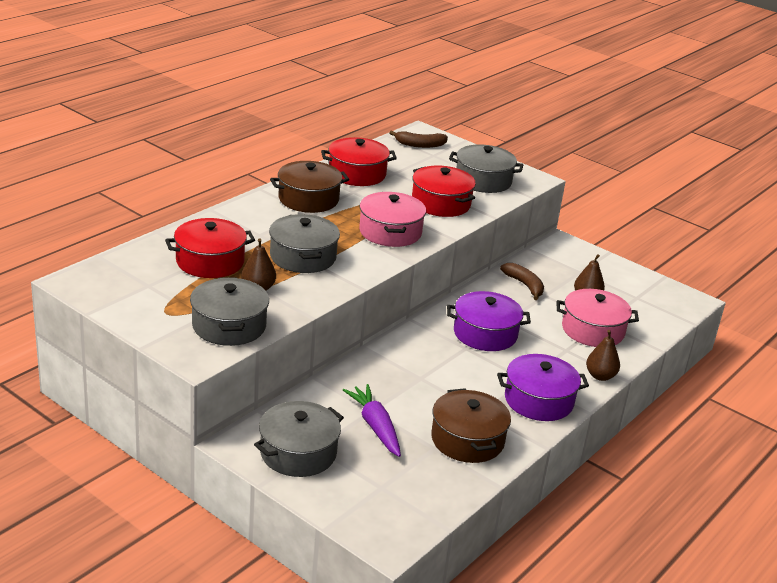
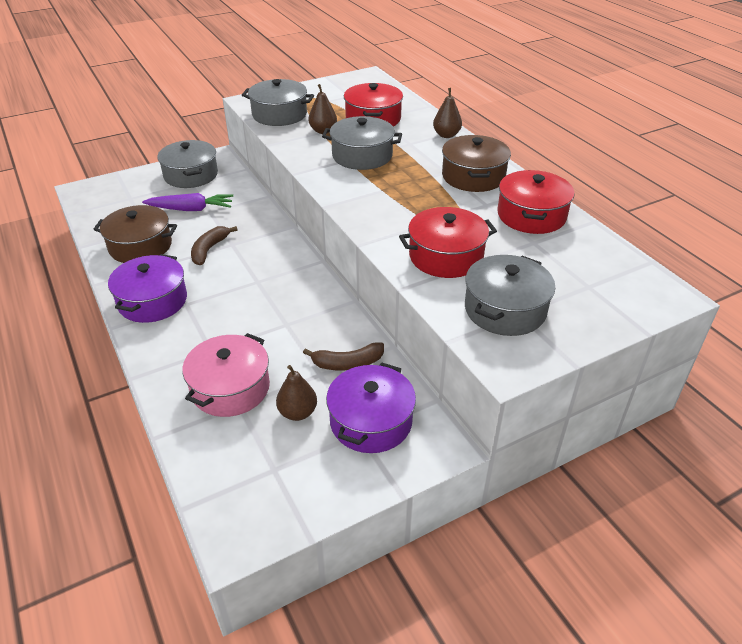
camera: 115 degrees right, 10 degrees up
(390, 232) = (390, 208): pink pot -> none
(419, 145) = (622, 282): brown banana -> brown banana (209, 250)
(485, 334) = (272, 301): purple pot -> purple pot (371, 421)
(600, 376) = (153, 359): brown pear -> brown pear (446, 135)

